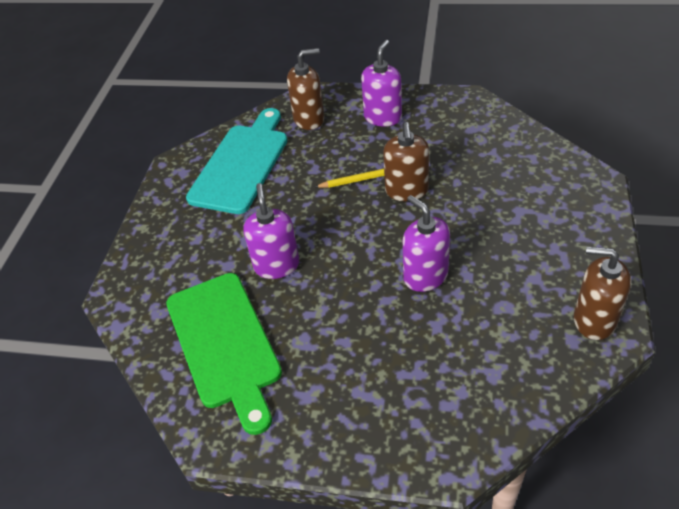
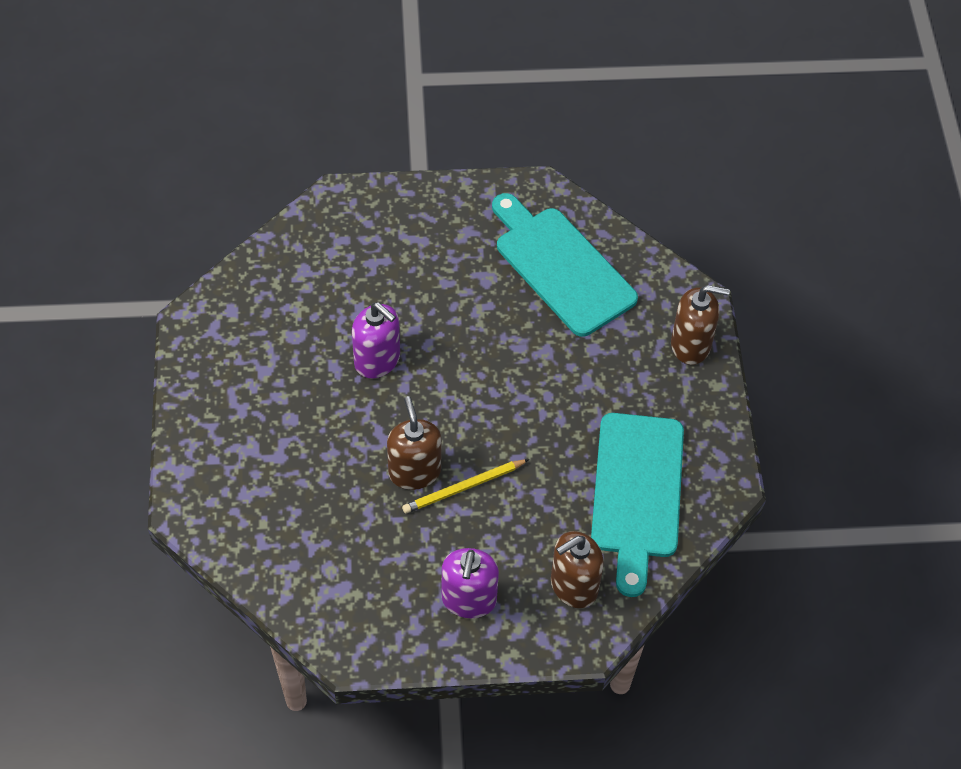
camera: 160 degrees right, 10 degrees up
(224, 344) = (561, 267): green cutting board -> turquoise cutting board
(276, 265) = (539, 355): purple soap dispenser -> none
(594, 320) = (209, 332): brown soap dispenser -> brown soap dispenser (691, 345)

